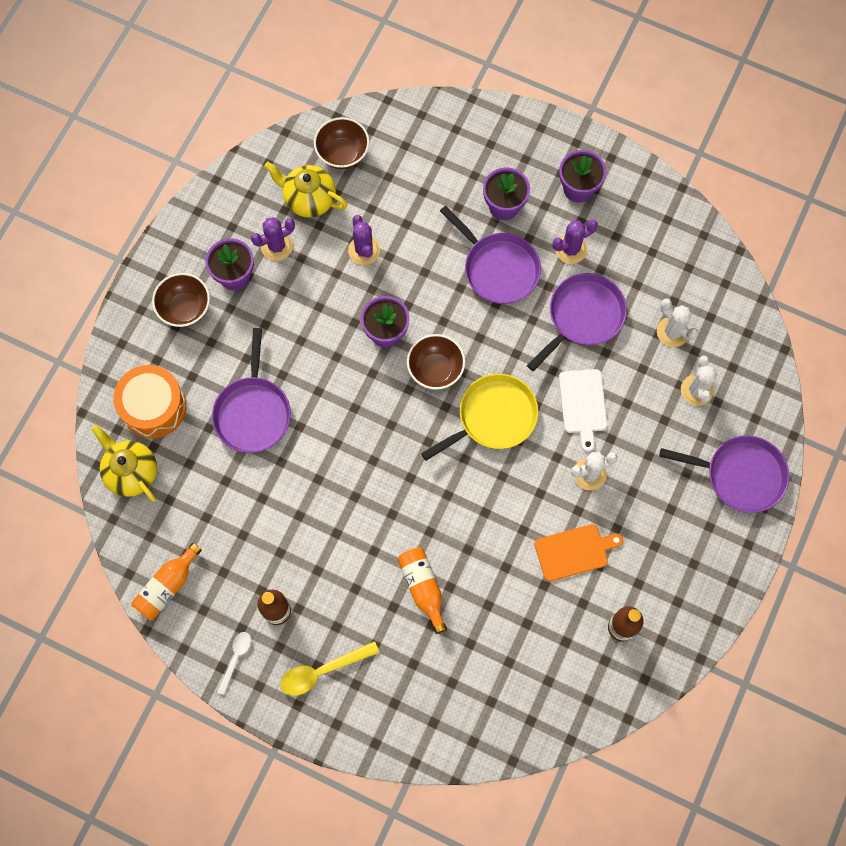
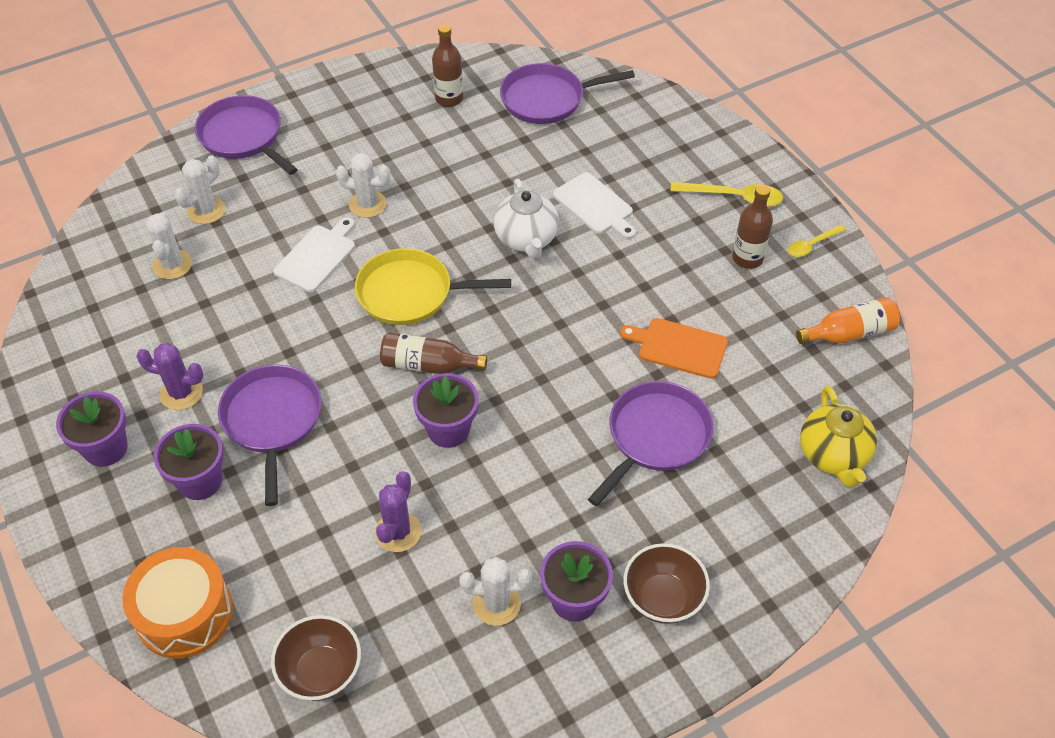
camera: 145 degrees left, 20 degrees down
(153, 407) = (769, 508): orange drum -> orange drum (184, 613)
(236, 658) = (812, 245): white spoon -> yellow spoon
(277, 246) = (496, 603): purple cactus -> white cactus
(309, 199) = (411, 638): yellow teapot -> none
(423, 588) = (595, 205): orange bottle -> white cutting board
(435, 369) = (428, 365): brown bowl -> brown bottle
(449, 519) = (526, 239): none -> white teapot
(574, 552) = (437, 161): orange cutting board -> orange cutting board (679, 347)
(583, 316) = (237, 326): purple pan -> purple pan (547, 99)

